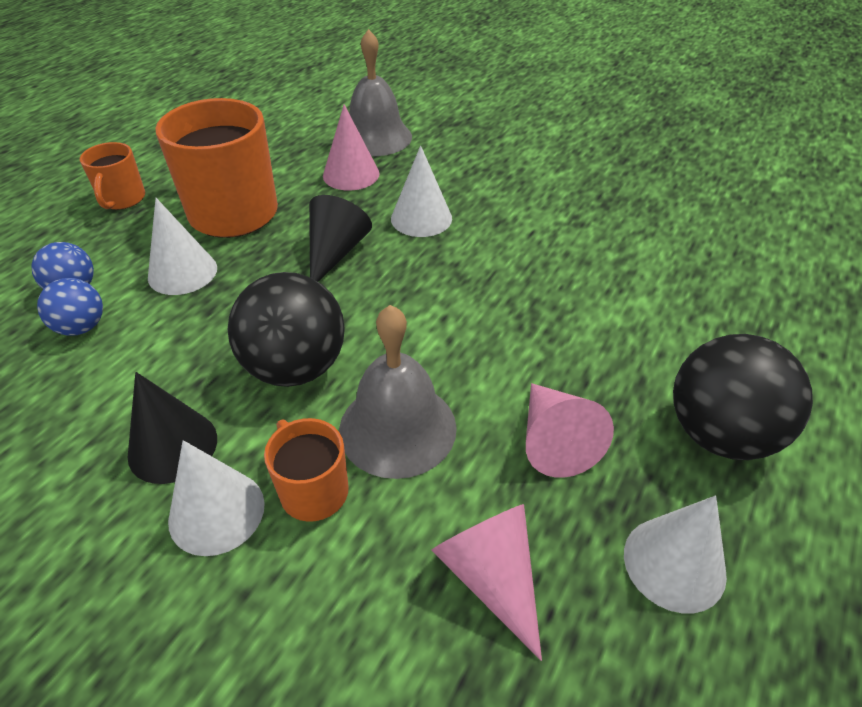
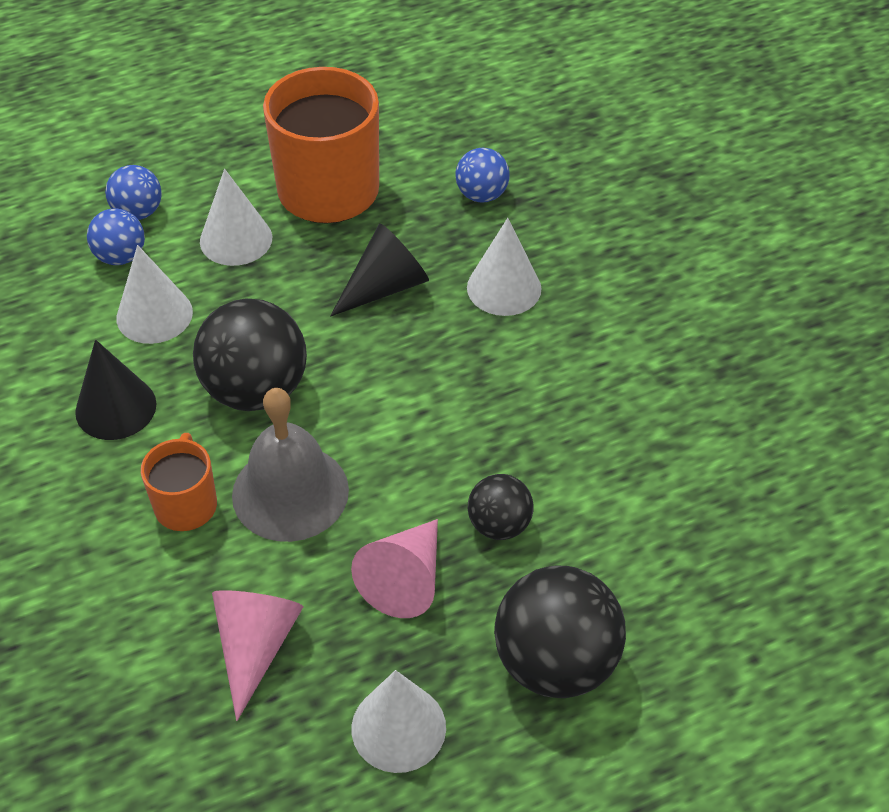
camera: 35 degrees right, 5 degrees up
(122, 199) = (242, 123): orange mug -> none
(216, 512) = (109, 479): white cone -> white cone (154, 315)
(351, 174) = (481, 195): pink cone -> blue ball
(375, 137) = (552, 154): grey bell -> none
(577, 362) = (499, 525): none -> black ball

